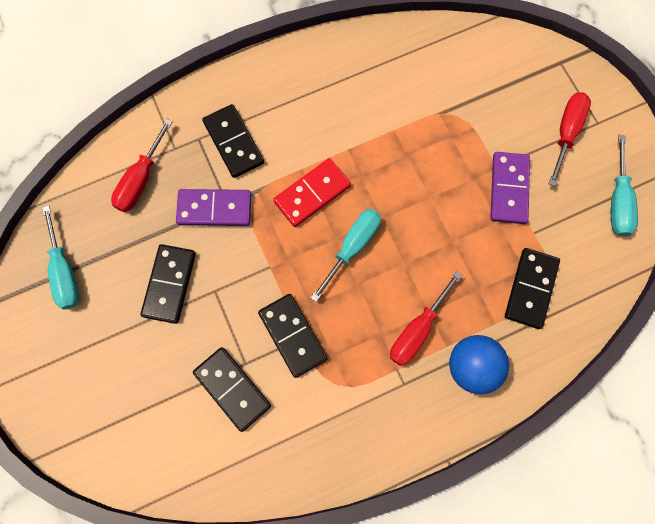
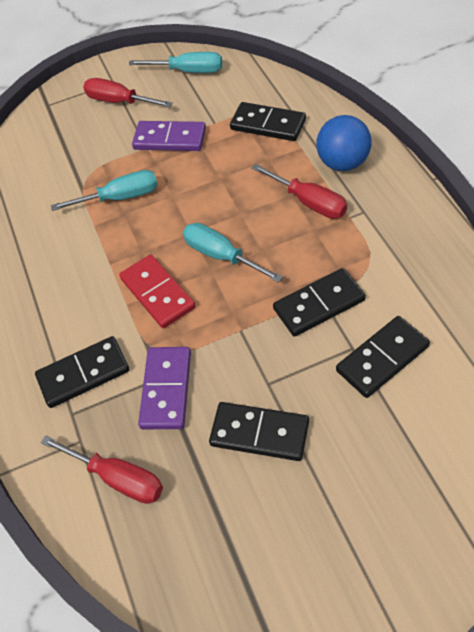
camera: 80 degrees left, 20 degrees down
(65, 272) = (240, 568): turquoise screwdriver -> turquoise screwdriver (120, 197)

